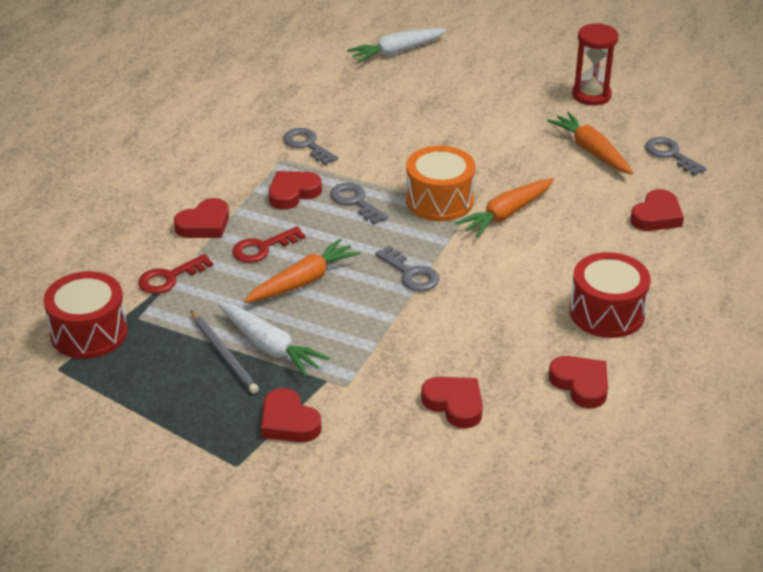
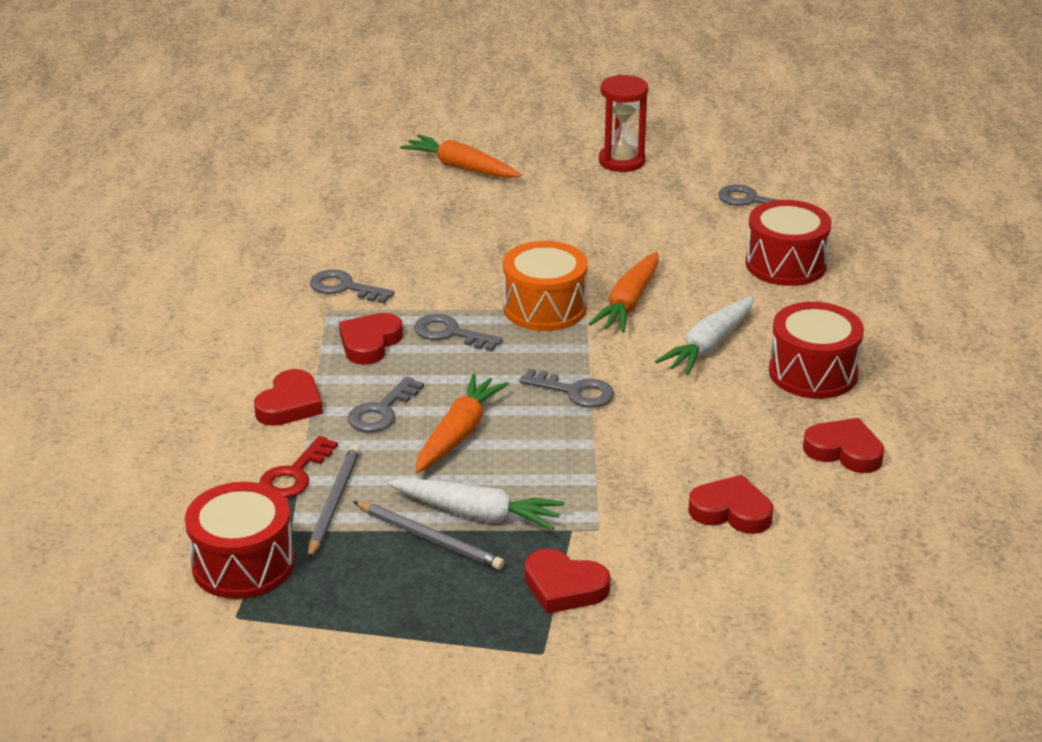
camera: 25 degrees left, 5 degrees down
(179, 307) = (333, 503): none -> grey pencil
(262, 248) = (381, 411): red key -> grey key
(397, 52) = (370, 165): white carrot -> white carrot (709, 345)
(591, 151) = (667, 217): orange carrot -> orange carrot (461, 167)
(656, 216) = (785, 264): red heart -> red drum

